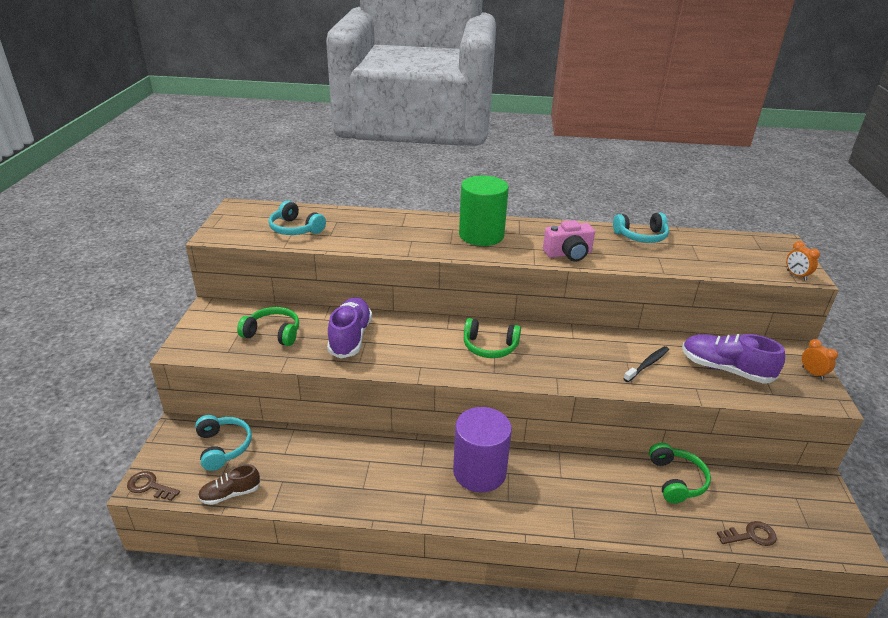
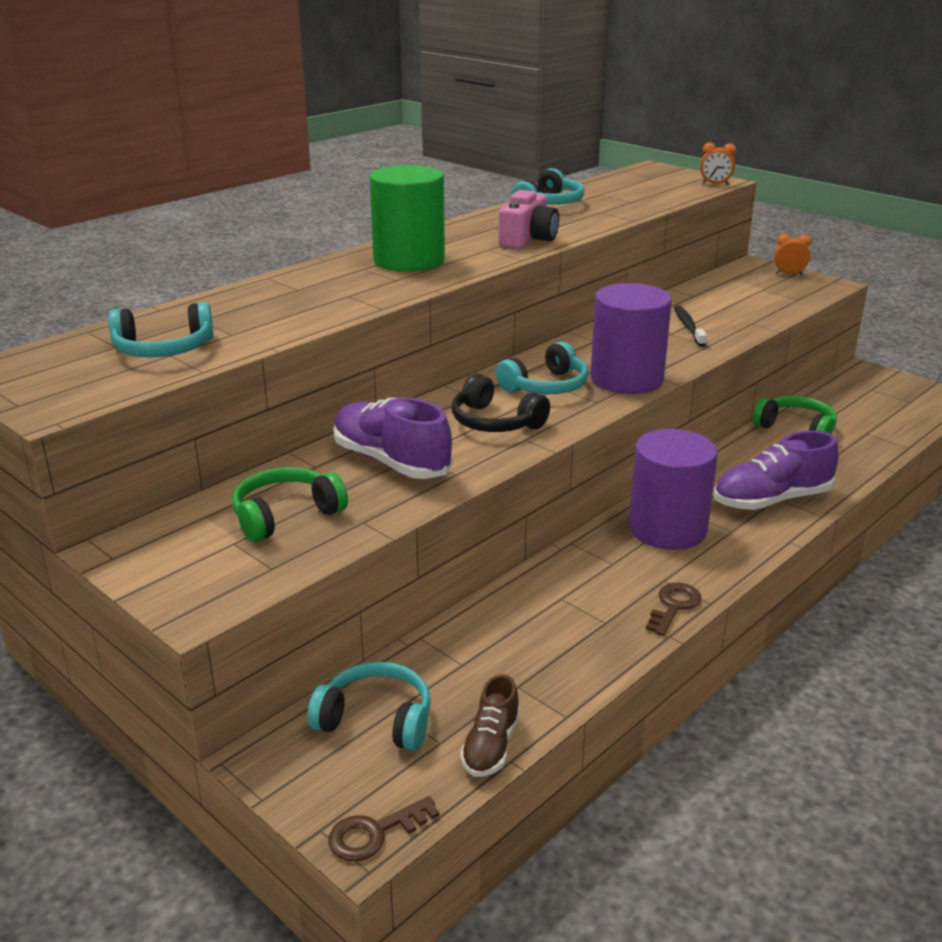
camera: 50 degrees left, 5 degrees down
(427, 349) = (495, 422): none -> black headphones
(489, 347) = (546, 386): green headphones -> turquoise headphones
(537, 371) = (626, 379): none -> purple cylinder
(725, 369) = (740, 301): purple shoe -> purple shoe (771, 500)
(751, 535) = (897, 429): brown key -> brown key (674, 606)

